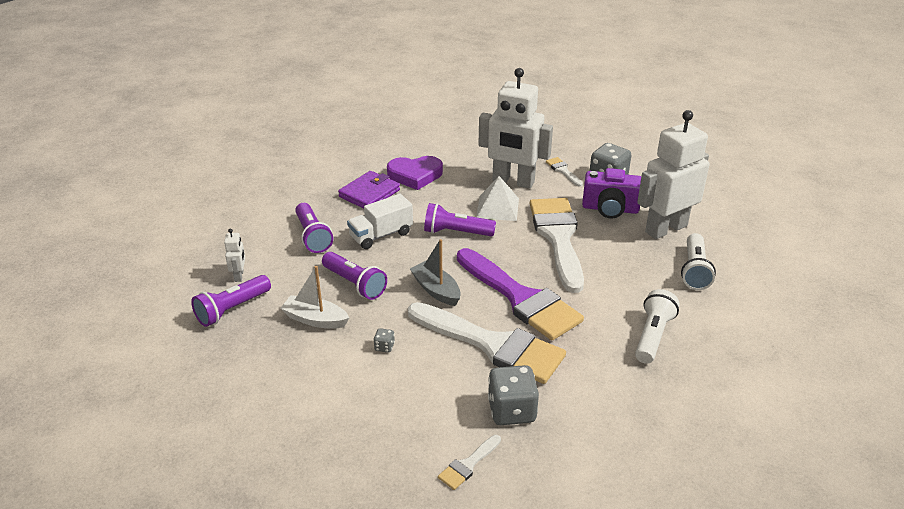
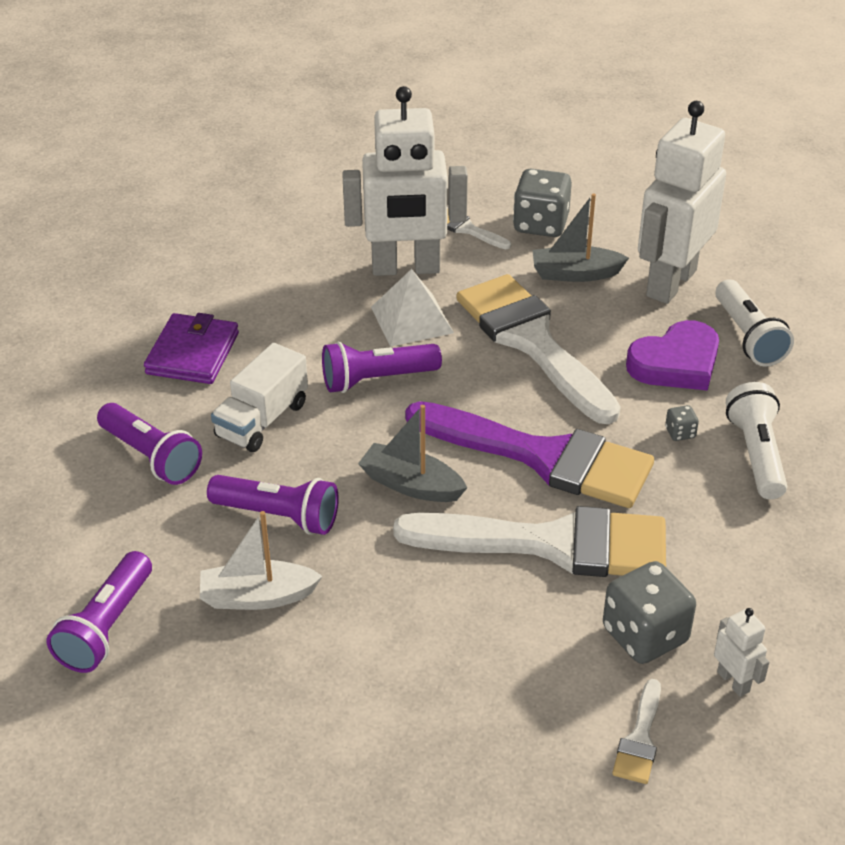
camera: 25 degrees left, 5 degrees up
(239, 276) = (75, 565): white robot -> white robot (733, 681)
(384, 347) = (397, 603): grey dice -> grey dice (680, 433)
(415, 175) = (245, 300): purple heart -> purple heart (676, 363)
(610, 209) = (575, 274): purple camera -> grey boat

